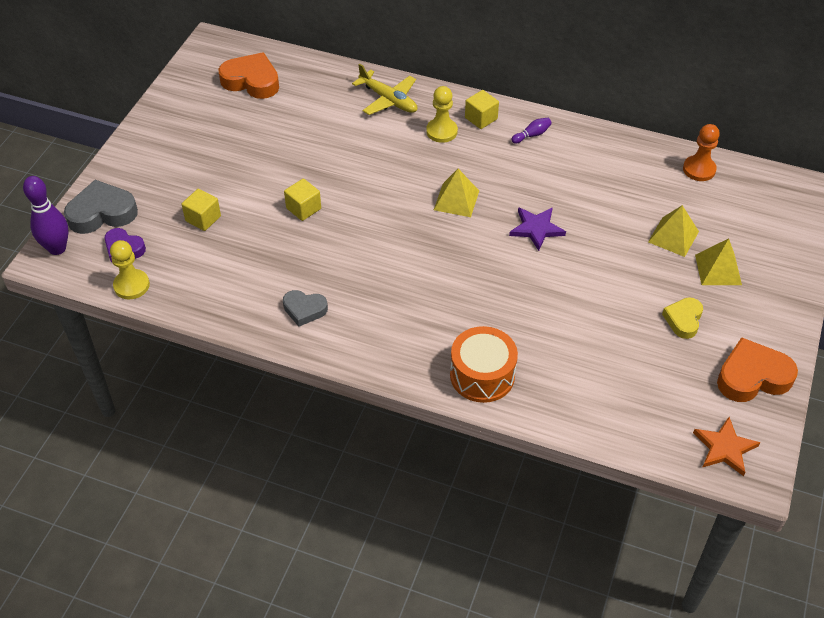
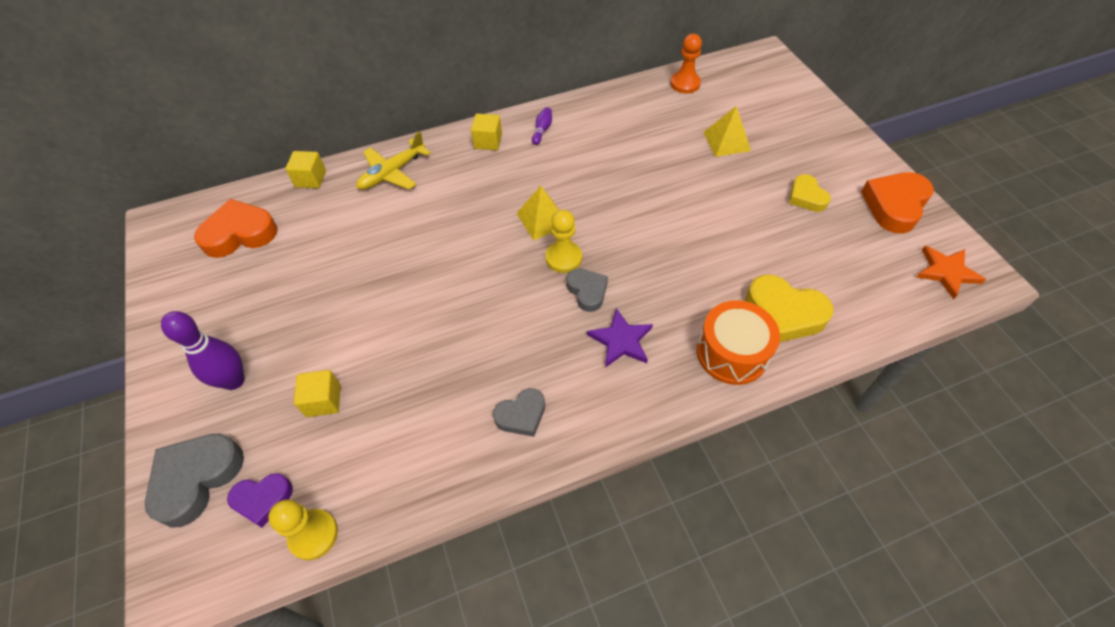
camera: 40 degrees left, 5 degrees up
(57, 248) = (176, 563): purple bowling pin -> purple bowling pin (234, 381)
(303, 208) = (417, 318): yellow cube -> yellow cube (311, 179)
(388, 100) = (392, 173): yellow plane -> yellow plane turned 135 degrees clockwise
(431, 268) = (587, 291): none -> grey heart
(441, 131) = (467, 171): yellow pawn -> yellow pawn (563, 258)
(536, 229) = (629, 200): purple star -> purple star (621, 340)
(552, 380) = (784, 313): none -> yellow heart
(718, 269) = (781, 145): yellow pyramid -> none

